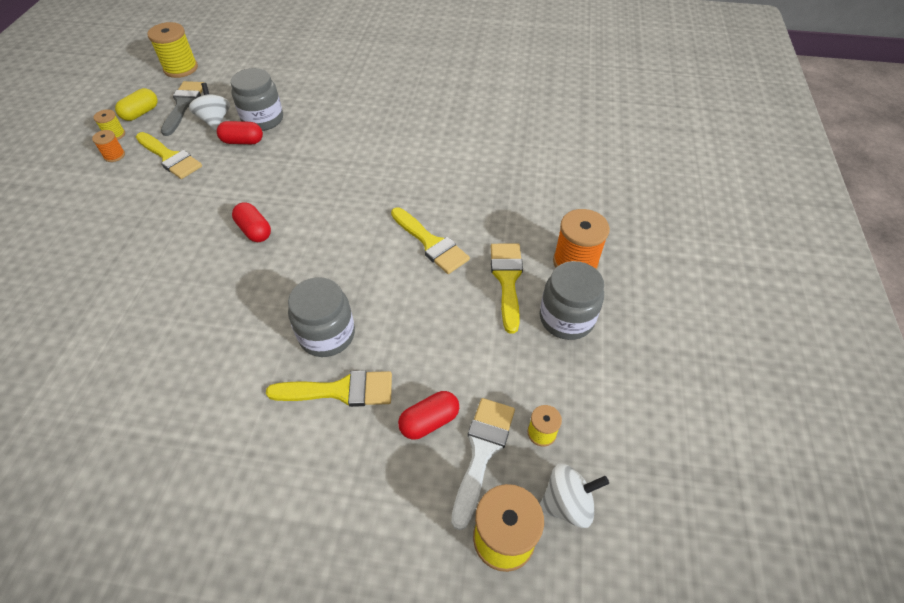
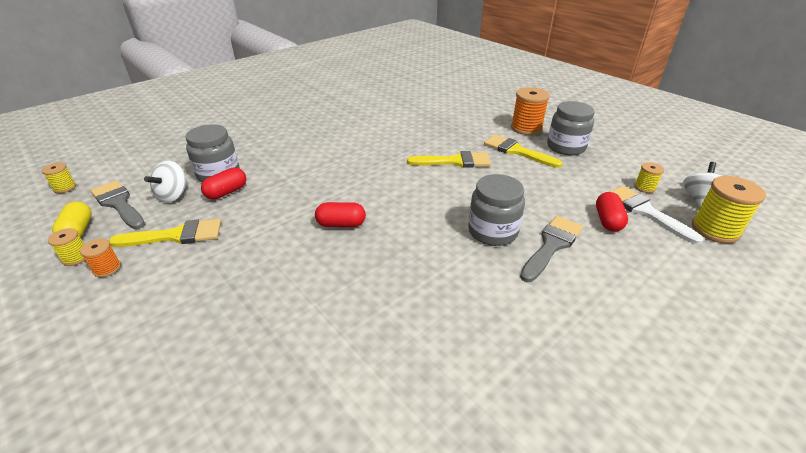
camera: 50 degrees left, 15 degrees down
(181, 68) = (65, 188): yellow spool -> yellow spool, size x0.53
(215, 120) = (173, 195): white spinning top -> white spinning top turned 90 degrees counterclockwise
(340, 391) = (551, 245): yellow brush -> grey brush

